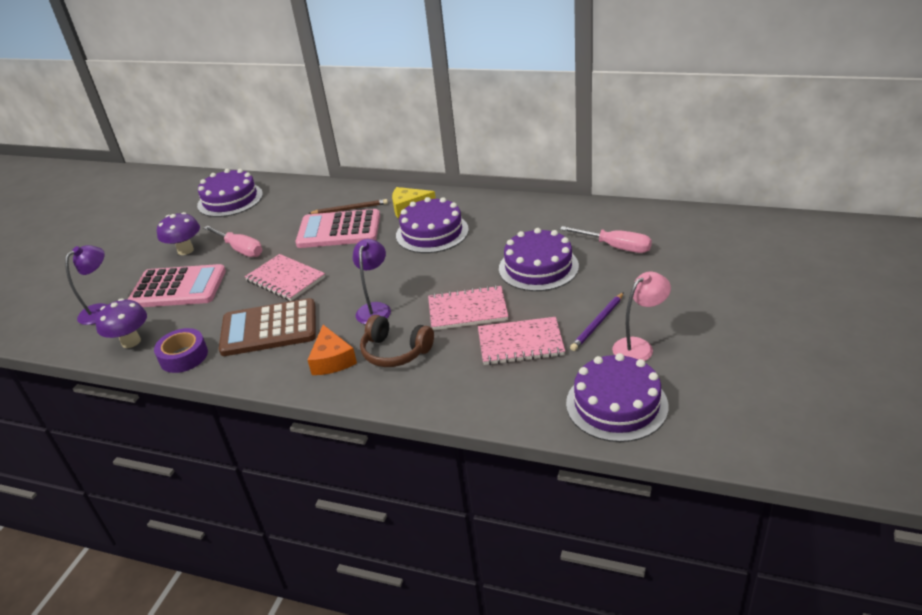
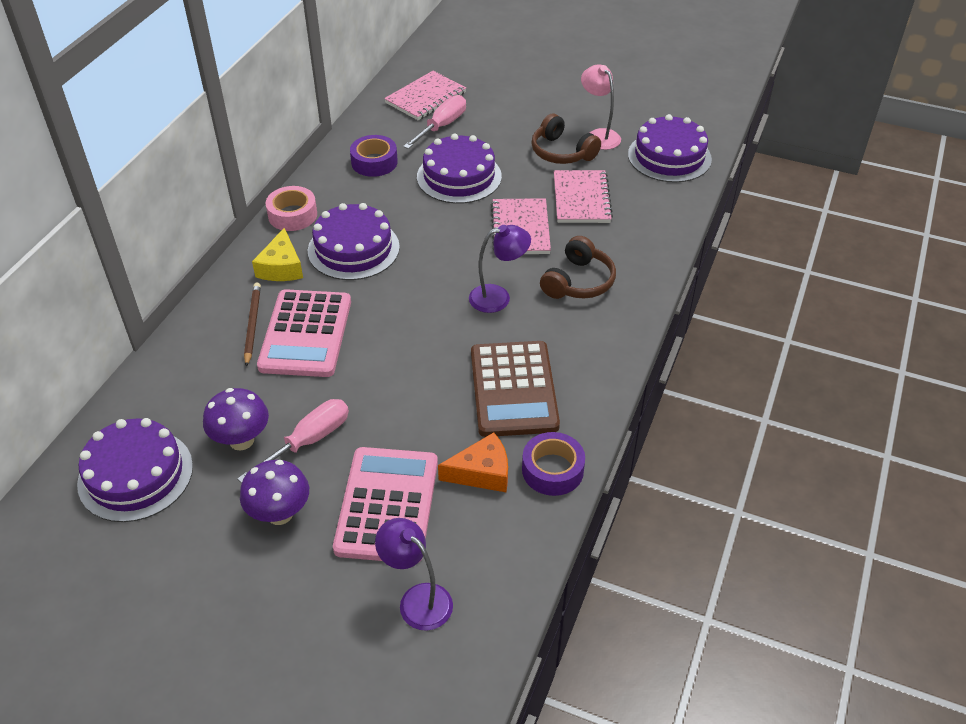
camera: 90 degrees left, 10 degrees up
(131, 342) = (508, 539): purple mushroom -> purple mushroom (241, 440)
(285, 279) = (409, 382): pink notebook -> pink notebook (426, 98)
(332, 360) = (583, 330): orange cheese -> orange cheese (482, 472)
(375, 308) = (498, 297): purple lamp -> purple lamp turned 150 degrees clockwise
(469, 201) = (292, 215): none -> pink tape
(547, 222) = (374, 162): none -> purple tape
(598, 323) = (562, 152): purple pencil -> brown headphones

